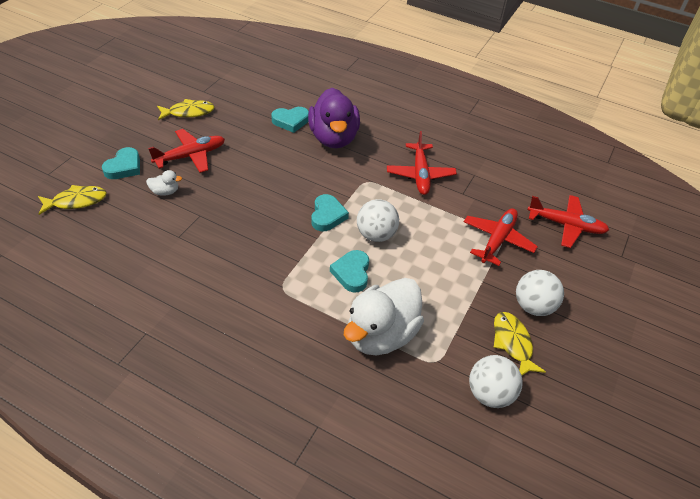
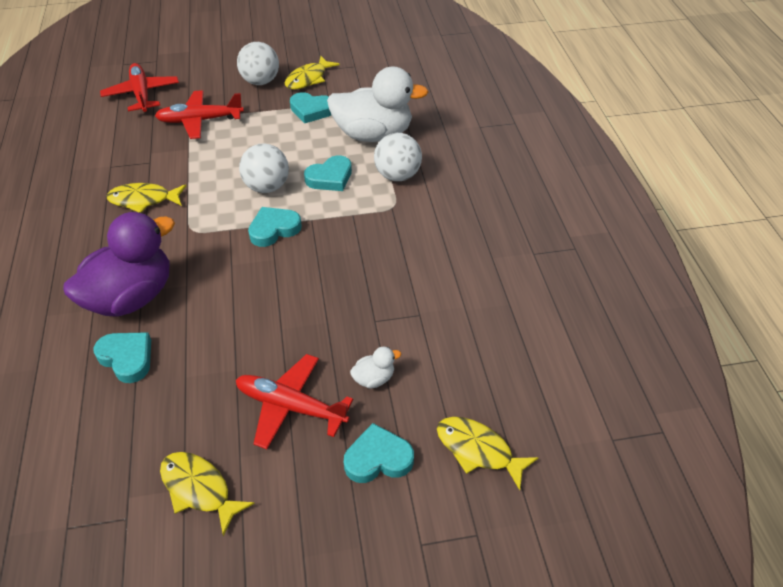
camera: 125 degrees left, 0 degrees up
(165, 192) = (374, 378): white duck -> white duck turned 105 degrees clockwise
(420, 174) = (143, 200): red plane -> yellow fish
(455, 314) = (311, 110): none -> turquoise heart
(490, 393) = (363, 74): white ball -> white ball (397, 175)

